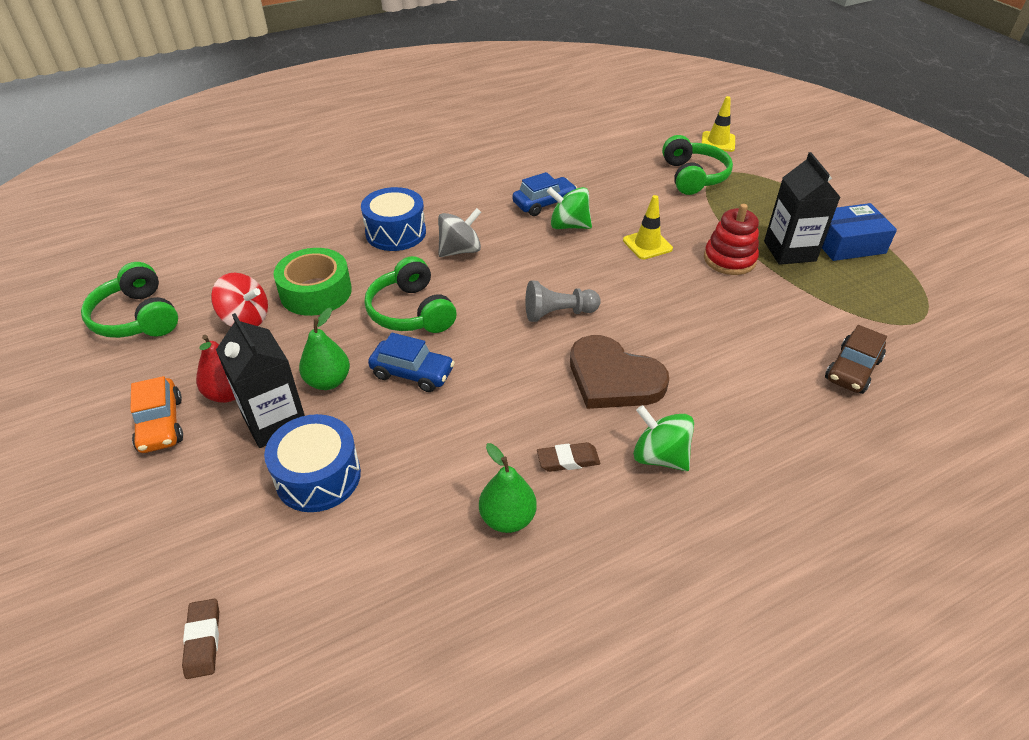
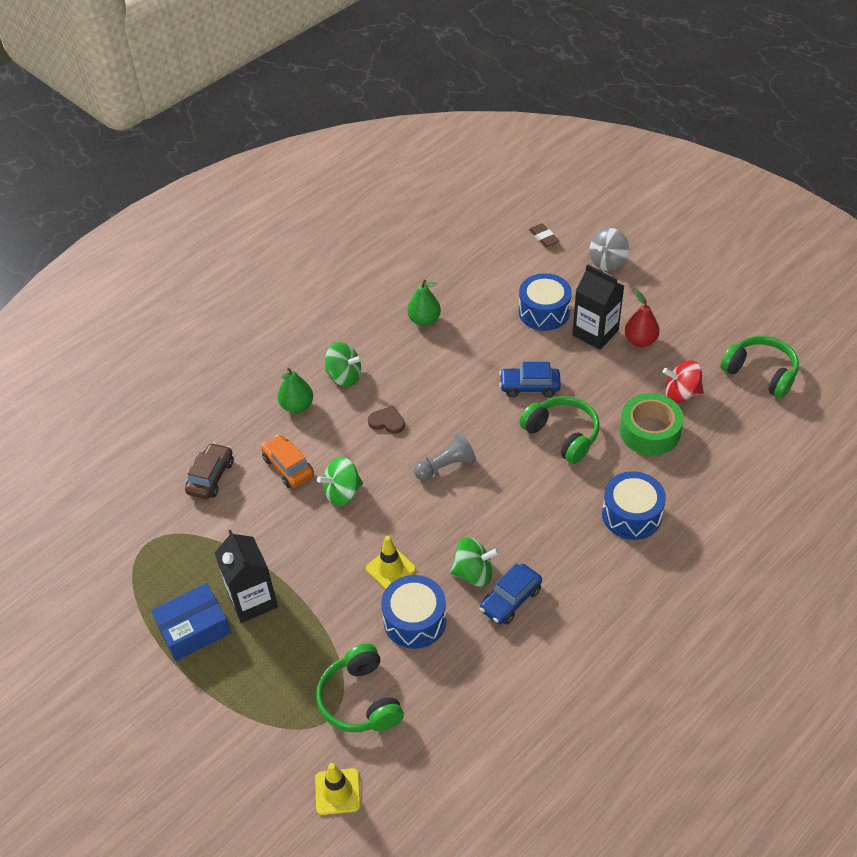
camera: 165 degrees right, 5 degrees up
(161, 424) = (663, 313): orange car -> orange car (288, 467)
(328, 381) = (582, 366): green pear -> green pear (297, 406)
(460, 250) = (560, 510): grey spinning top -> grey spinning top (608, 262)
(568, 460) = (401, 359): brown eraser -> none
(613, 378) = (387, 422): brown heart -> brown heart, size x0.49
(634, 208) = (415, 620): none -> blue drum
(685, 316) = (342, 493): none -> green spinning top
(729, 259) = (310, 571): red stacking toy -> none

